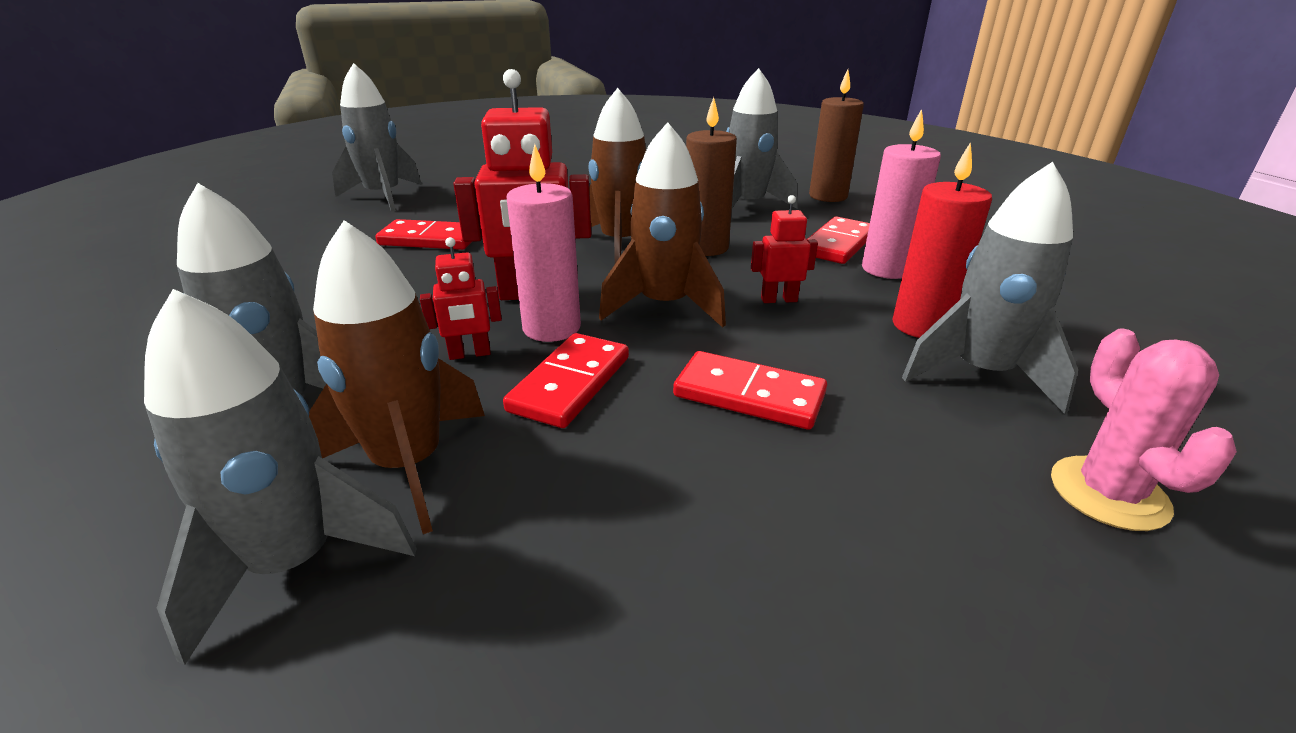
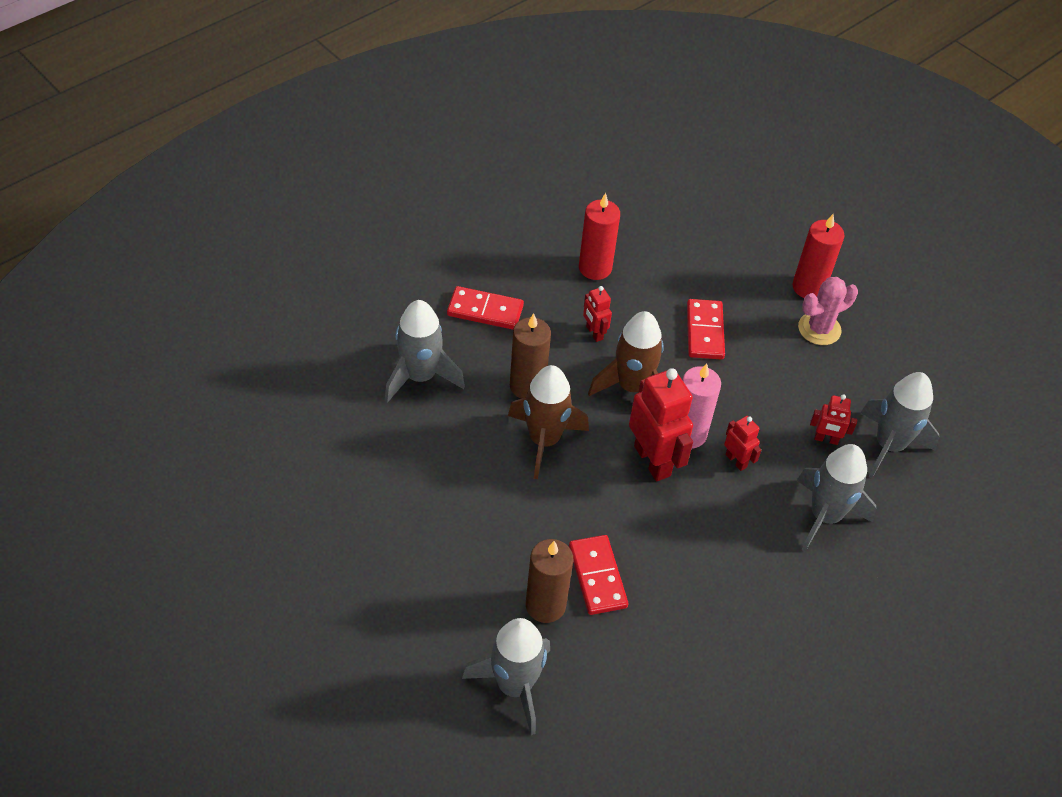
camera: 115 degrees left, 20 degrees up
(408, 464) = (826, 439): brown rocket -> red robot
(570, 384) = (736, 404): red domino -> none
(828, 196) = (369, 324): brown candle -> brown candle (545, 605)
(856, 613) = (808, 287): none -> red candle
(886, 269) = (519, 283): pink candle -> none
(981, 373) = (635, 247): grey rocket -> none
(1108, 493) = (707, 219): pink cactus -> pink cactus (819, 329)

